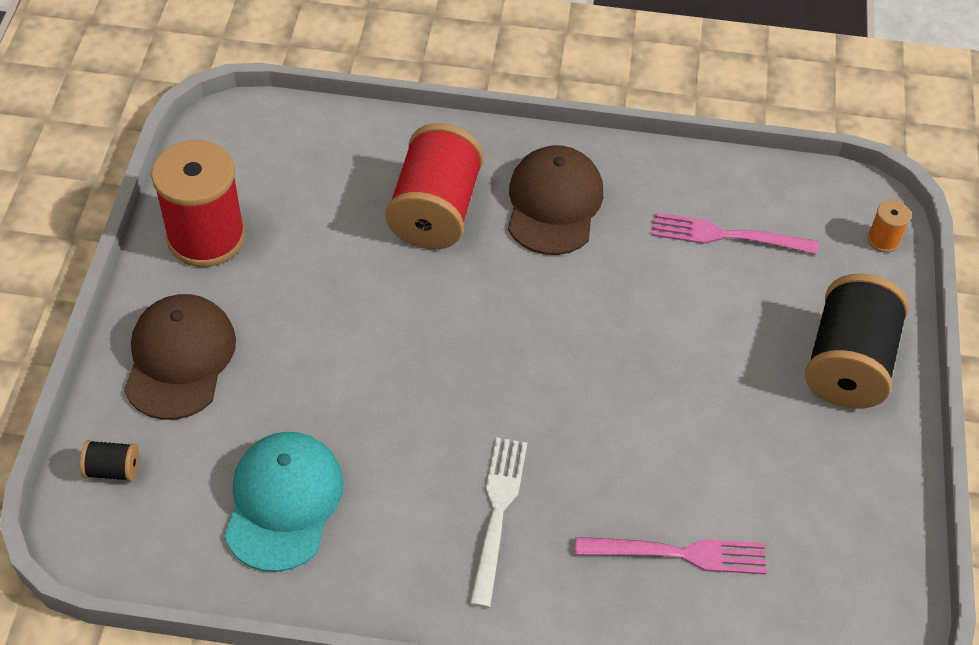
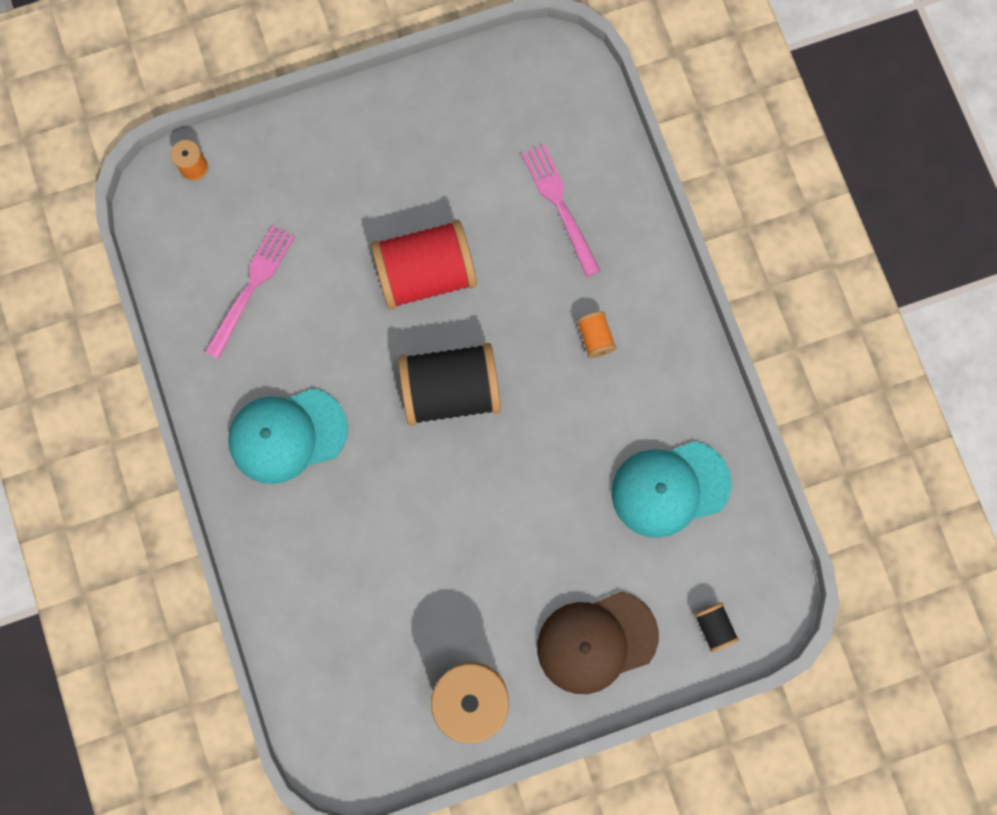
camera: 115 degrees left, 25 degrees up
(435, 211) = (345, 527): red spool -> red spool (425, 274)
(497, 512) = (595, 338): white fork -> orange spool
(554, 204) = (287, 435): brown cap -> turquoise cap
(726, 236) = (251, 286): pink fork -> pink fork turned 135 degrees counterclockwise
(847, 364) = (334, 152): black spool -> black spool (451, 391)

